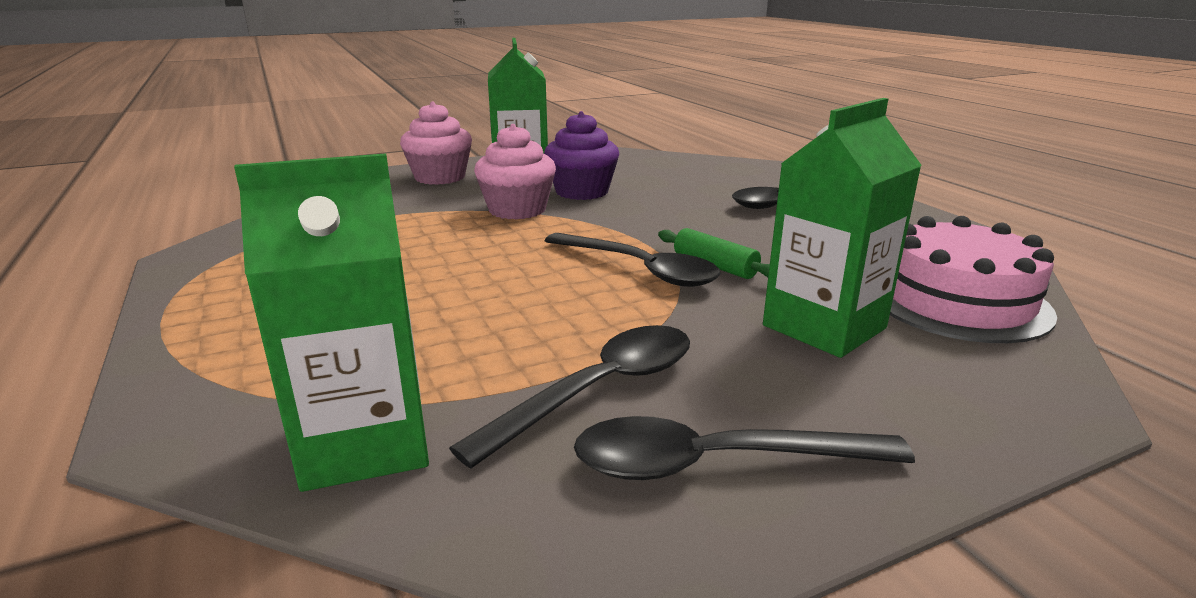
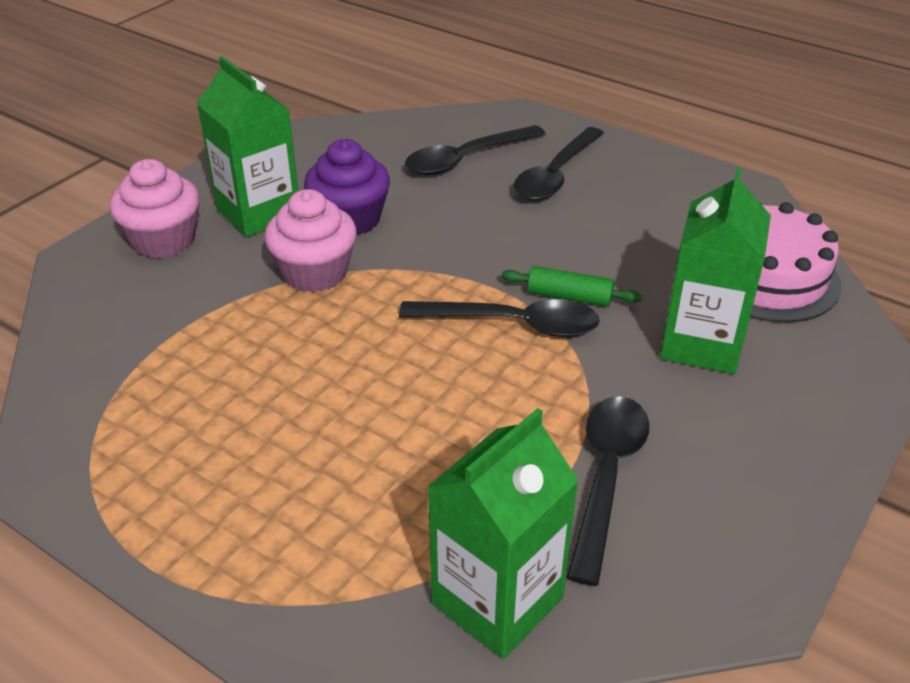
camera: 30 degrees left, 15 degrees up
(716, 463) = (731, 507): black spoon -> black spoon (465, 159)

